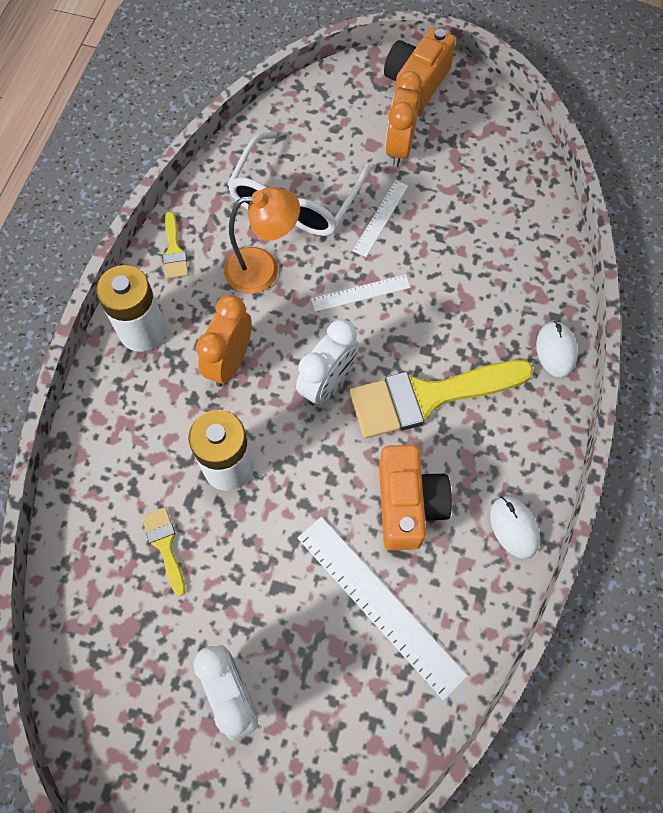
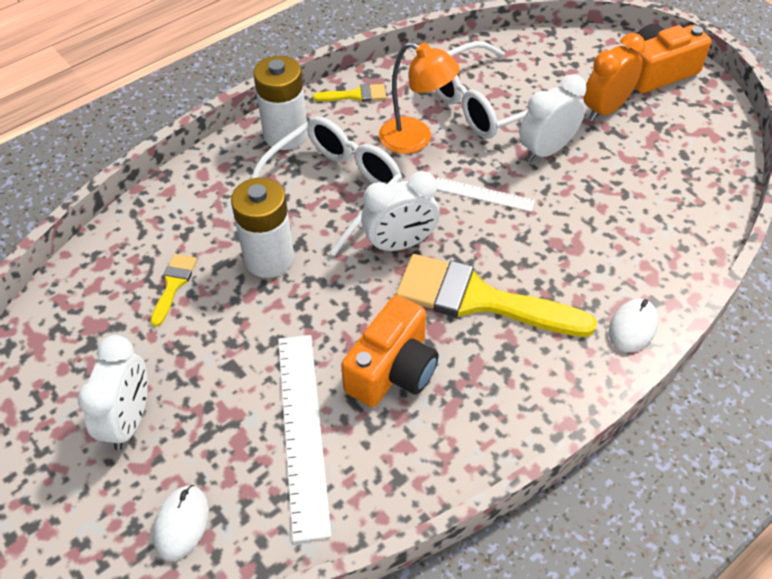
camera: 35 degrees right, 15 degrees down
(174, 251) = (355, 95): yellow brush -> yellow brush turned 120 degrees counterclockwise
(230, 362) = (333, 189): orange clock -> white glasses
(380, 218) = (546, 150): white ruler -> white clock
(514, 527) = (475, 445): white mouse -> white mouse (182, 523)

